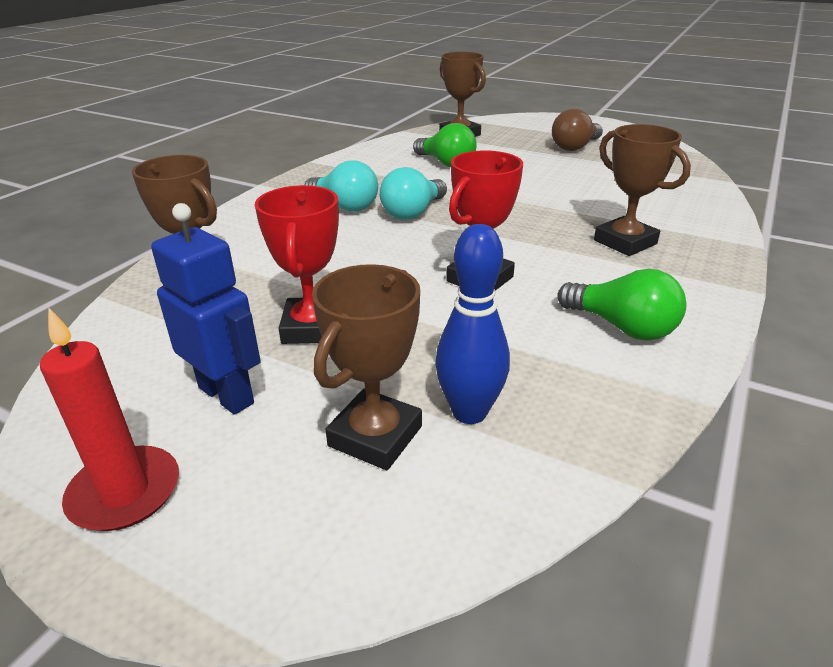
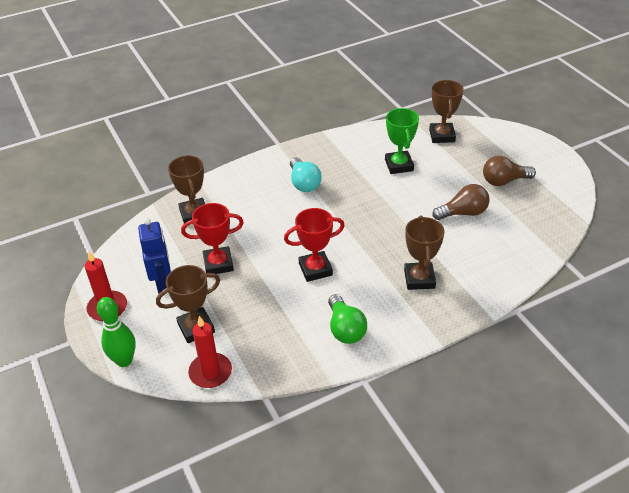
camera: 35 degrees right, 10 degrees up
(266, 585) = (124, 360): none -> green bowling pin
(312, 328) = (218, 264): red trophy -> red trophy turned 45 degrees clockwise
(413, 212) = (334, 204): turquoise light bulb -> none
(446, 163) = (399, 165): green light bulb -> green trophy
(469, 412) = (237, 336): blue bowling pin -> none
(495, 499) = (210, 372): none -> red candle
(576, 177) = (463, 213): none -> brown light bulb

